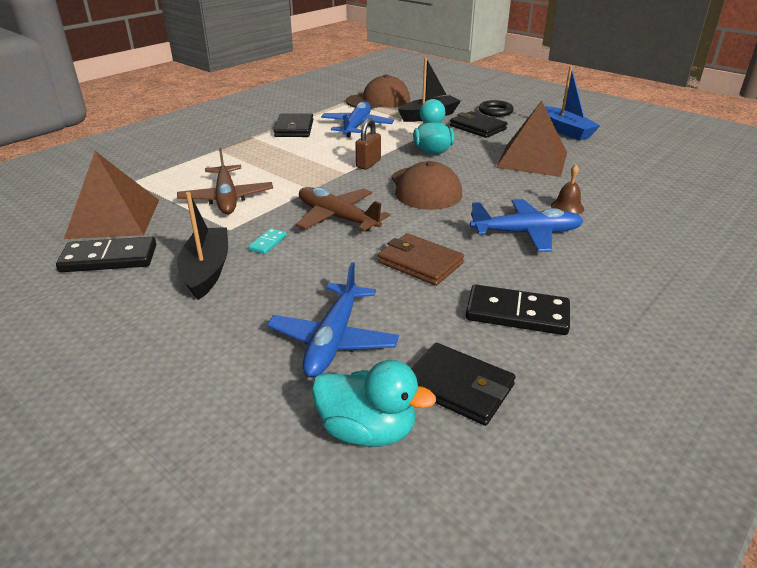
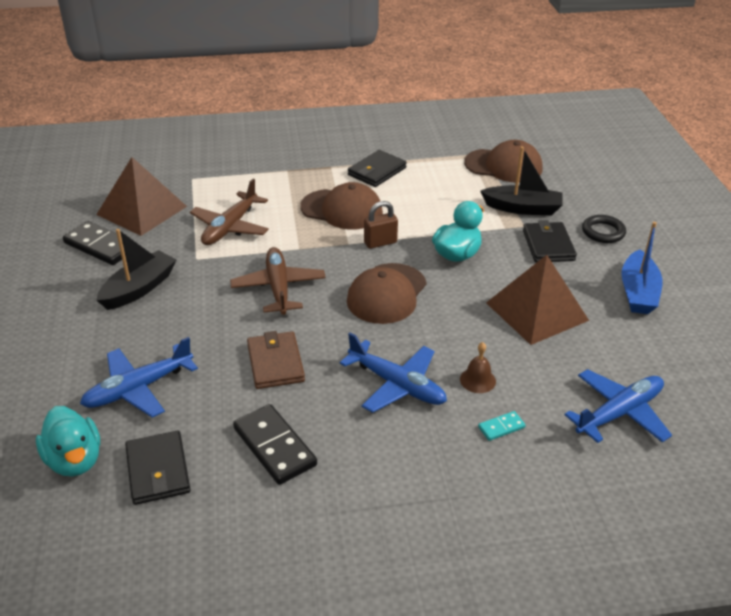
camera: 40 degrees right, 5 degrees up
(268, 243) = (203, 285): turquoise domino -> turquoise domino (501, 427)
(305, 156) = (342, 210): none -> brown cap
(357, 126) = (433, 193): blue plane -> blue plane (619, 413)

